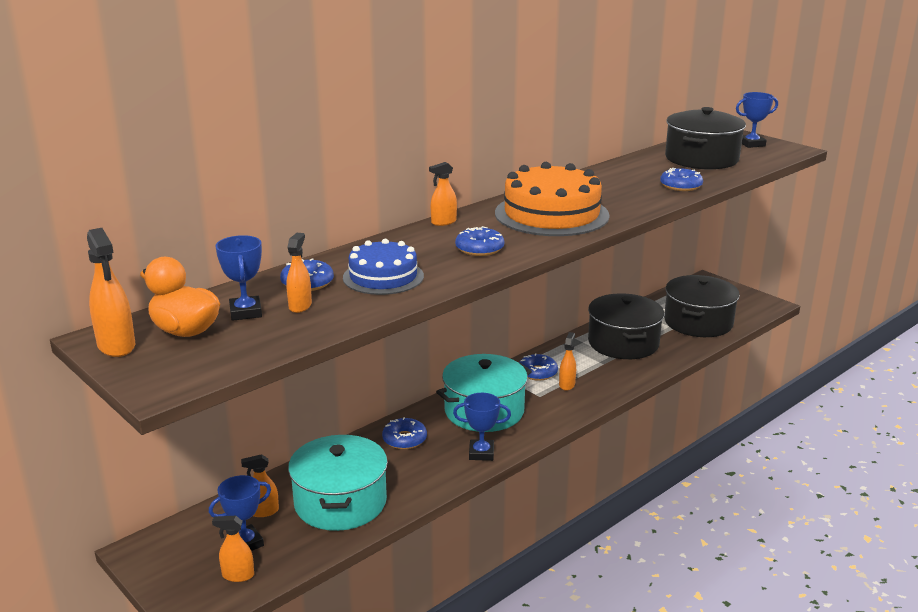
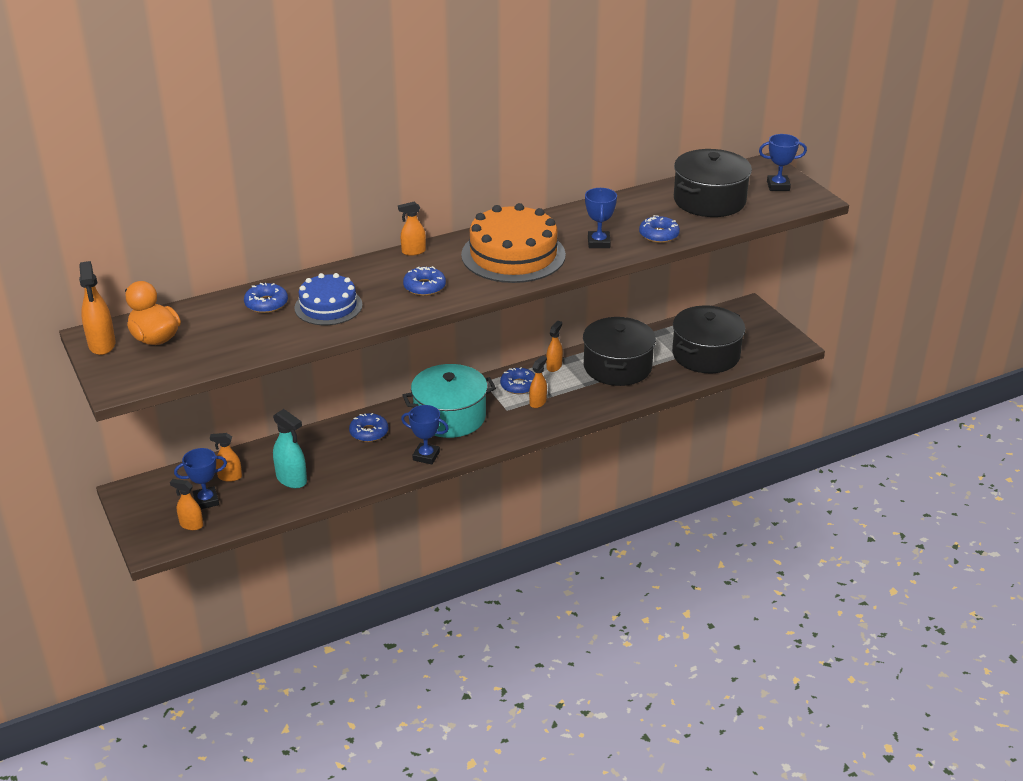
camera: 15 degrees right, 10 degrees up
(245, 312) = (206, 327): blue trophy -> blue trophy (598, 243)
(300, 306) = (249, 327): orange spray bottle -> orange spray bottle (554, 366)
(340, 502) = (291, 479): turquoise pot -> turquoise spray bottle

